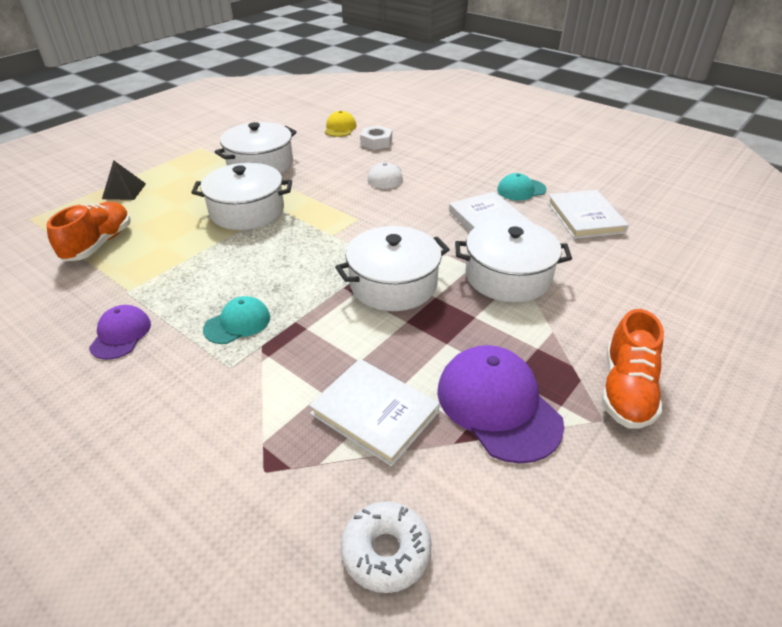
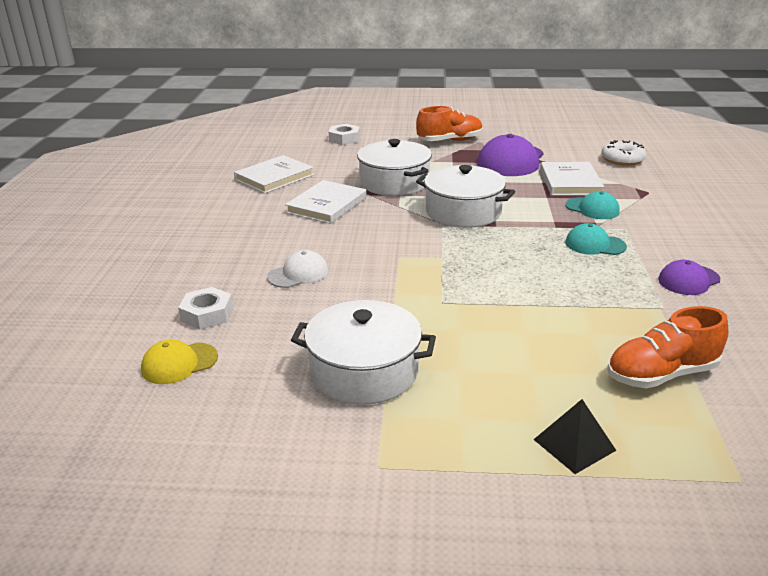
camera: 125 degrees left, 10 degrees down
(247, 211) = (471, 319): white pot -> none
(521, 190) = (252, 207): turquoise cap -> turquoise cap (592, 208)
(692, 299) = (344, 139): none -> white nut

